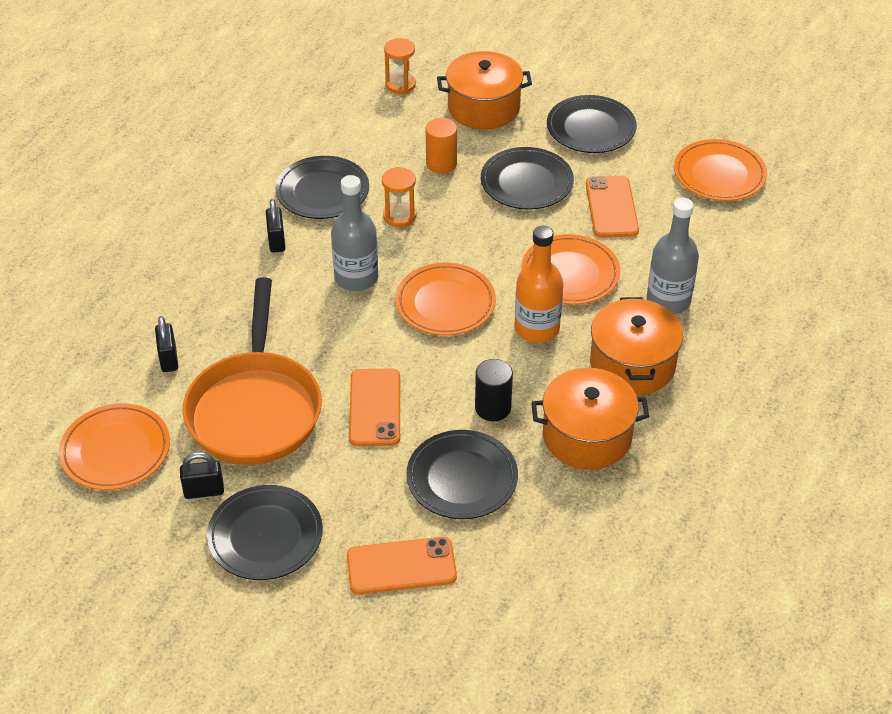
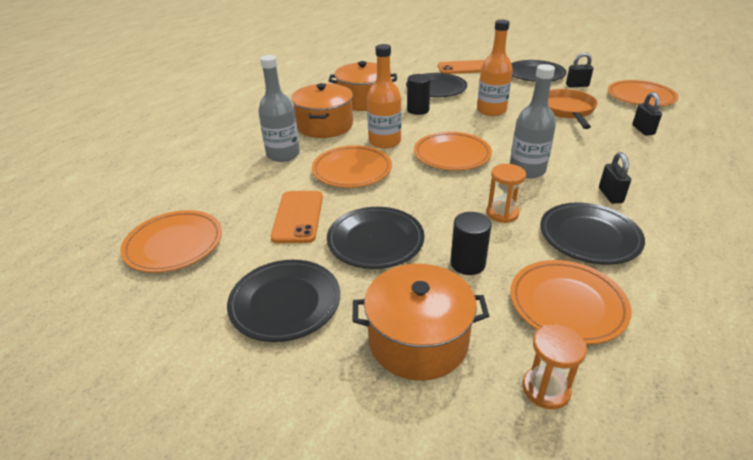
camera: 175 degrees left, 10 degrees down
(255, 408) = (567, 110): orange pan -> orange pan, size x0.65
(367, 134) = (567, 304): none -> orange plate
(375, 408) = (491, 110): orange phone -> orange bottle
(441, 163) = (467, 263): orange cylinder -> black cylinder

